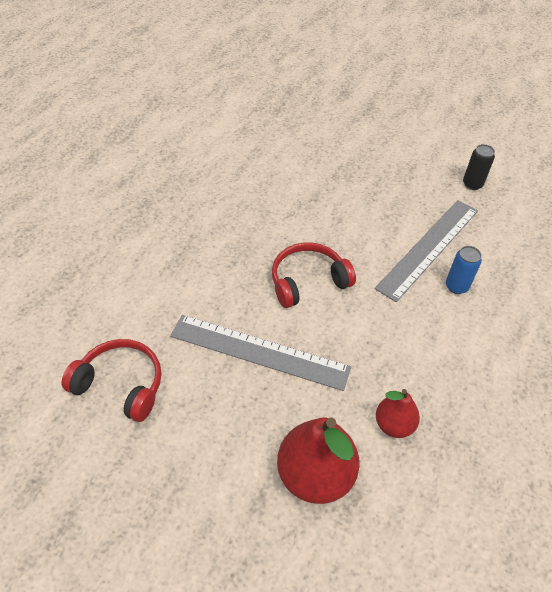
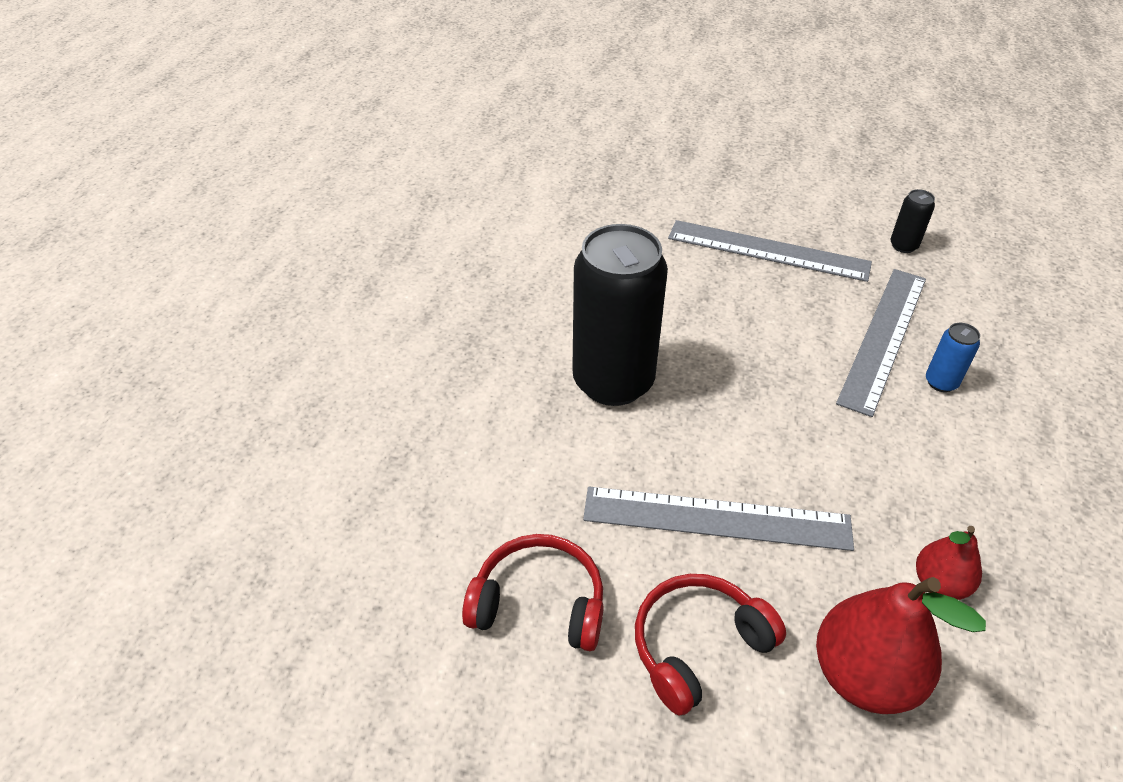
camera: 10 degrees left, 5 degrees down
(227, 247) = (613, 381): none -> black can
(308, 281) = (743, 409): red headphones -> red headphones (698, 646)
(372, 173) = (768, 250): none -> grey ruler

